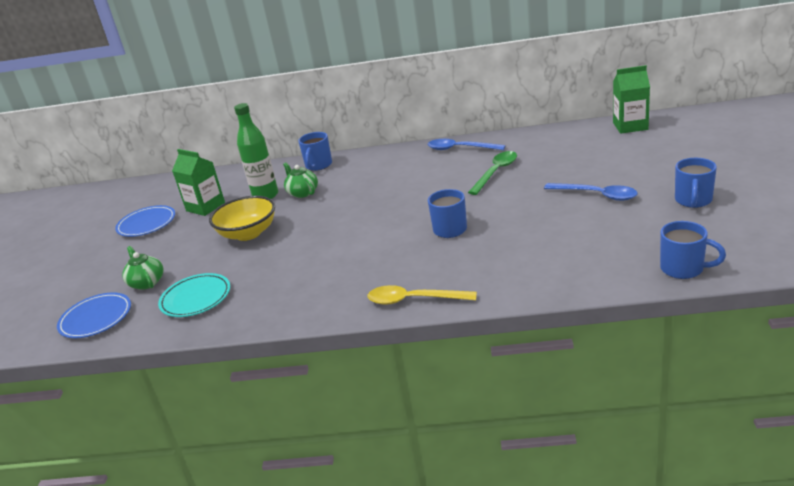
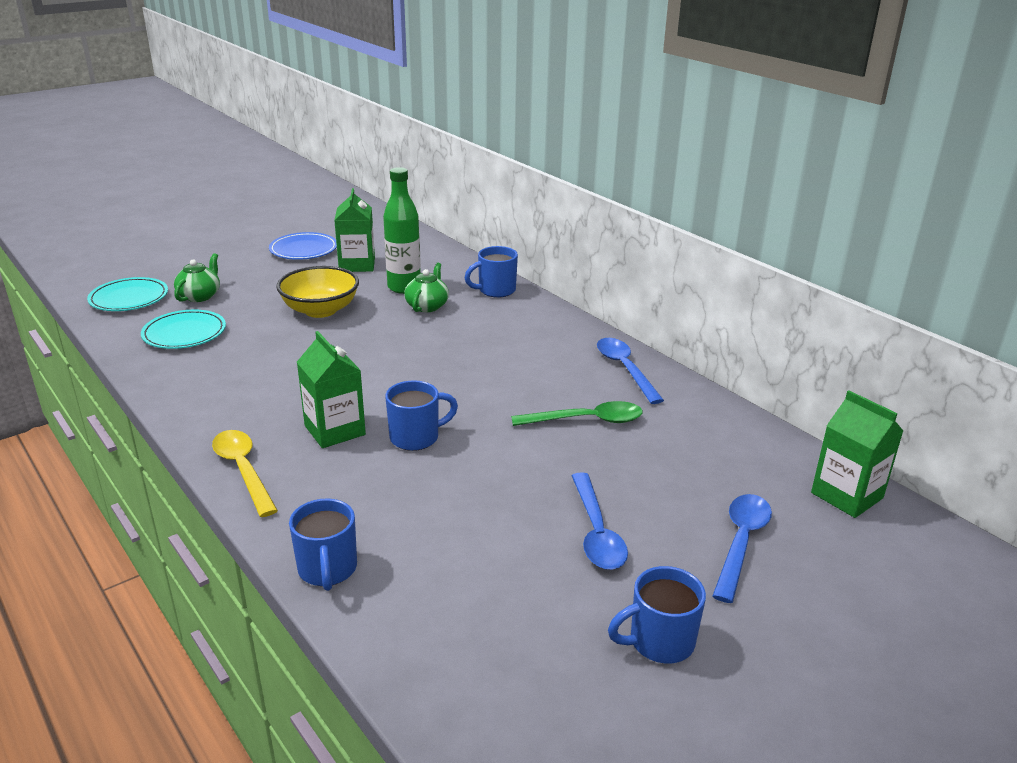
camera: 45 degrees right, 0 degrees up
(96, 318) = (129, 298): blue plate -> turquoise plate
(408, 256) = (335, 430): none -> green carton
(640, 161) = (741, 543): none -> blue spoon
(683, 269) = (443, 692): blue mug -> blue mug (327, 570)

